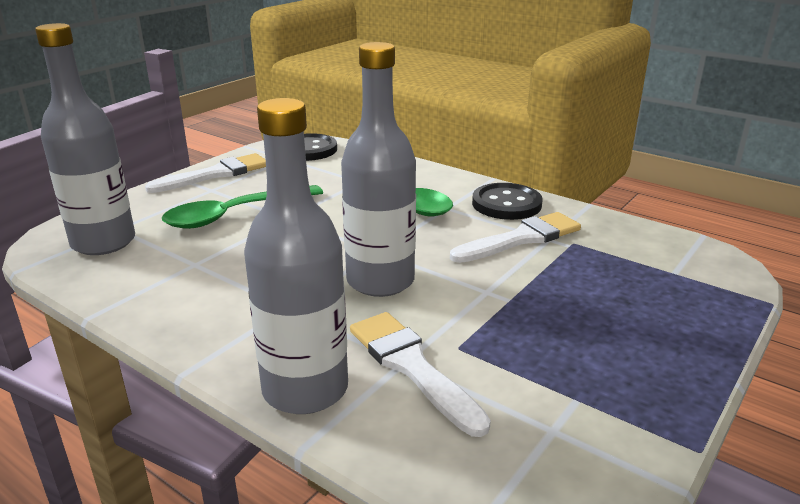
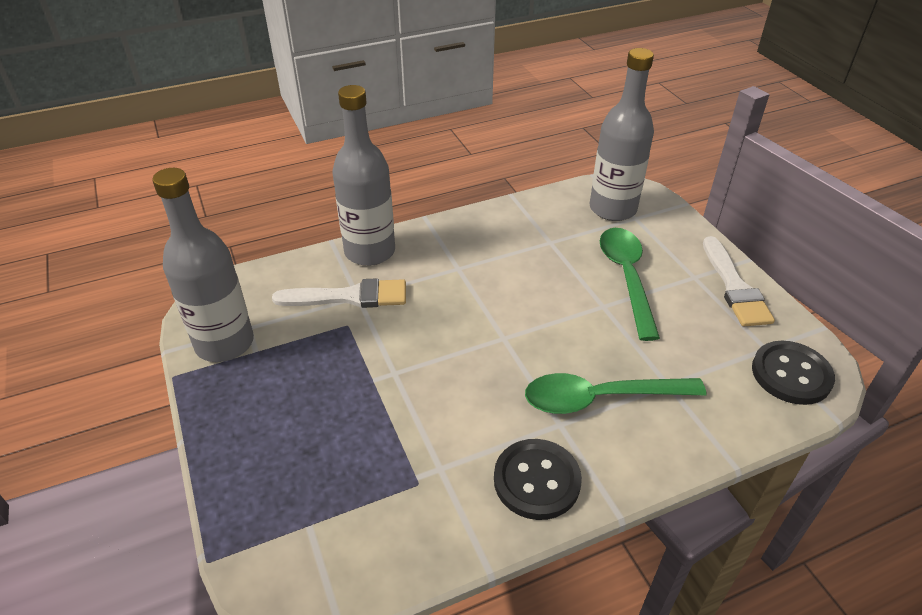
camera: 120 degrees right, 15 degrees up
(380, 281) = (455, 321): grey bottle -> grey bottle (224, 343)
(521, 238) = (455, 445): white brush -> none

